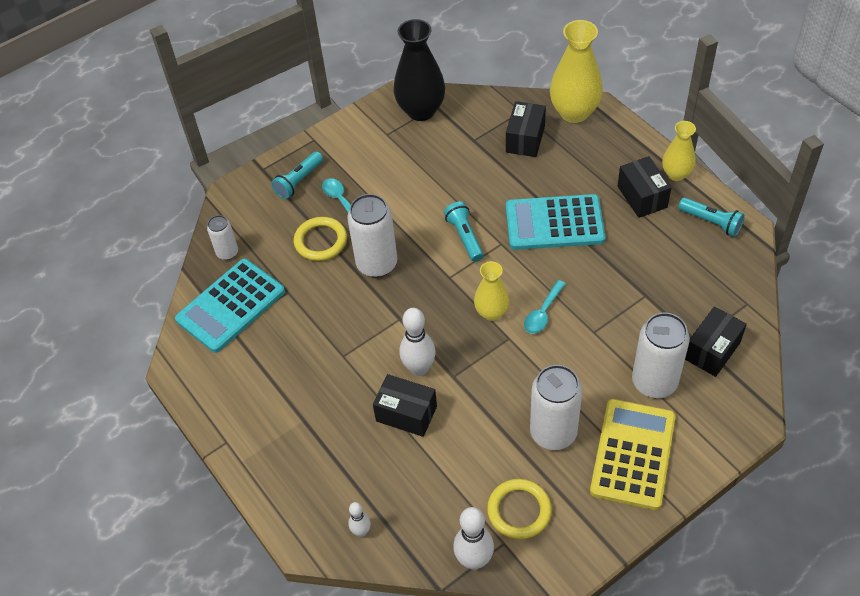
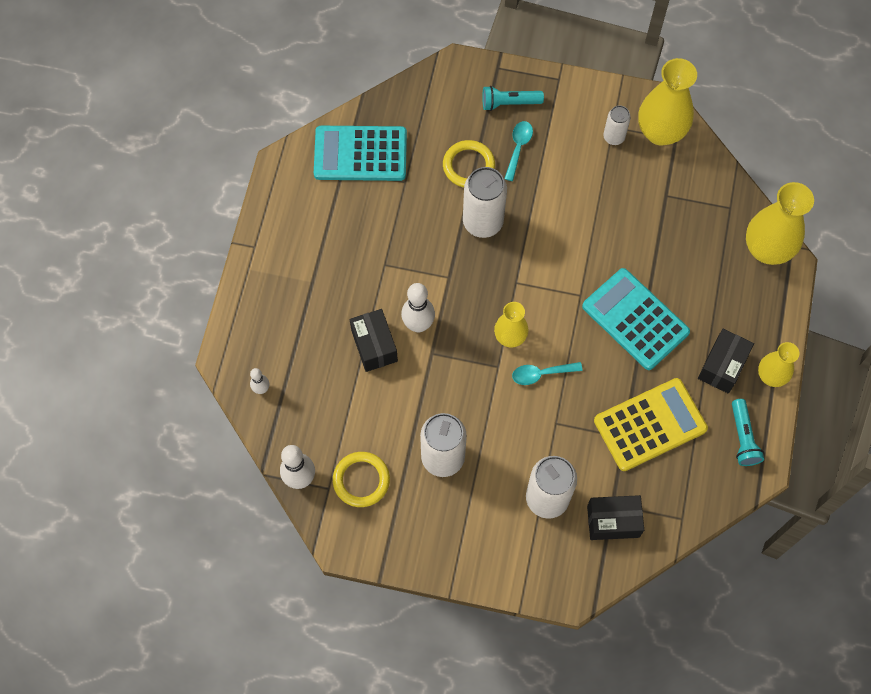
camera: 45 degrees right, 15 degrees up
(227, 253) = (402, 111): white can -> white can (614, 137)
(421, 111) = (660, 132): black vase -> yellow vase
(465, 237) = (563, 264): turquoise flashlight -> none
(525, 139) = (702, 233): black box -> none
(632, 454) = (471, 525): yellow calculator -> yellow calculator (650, 424)

